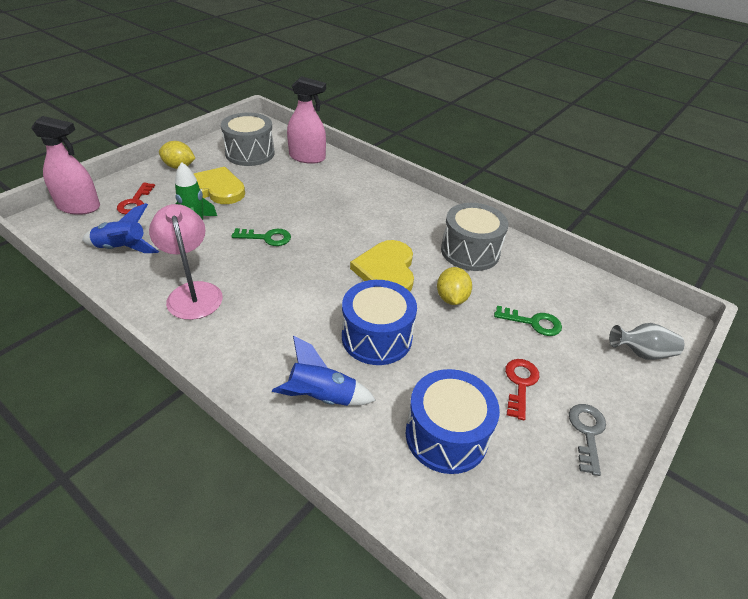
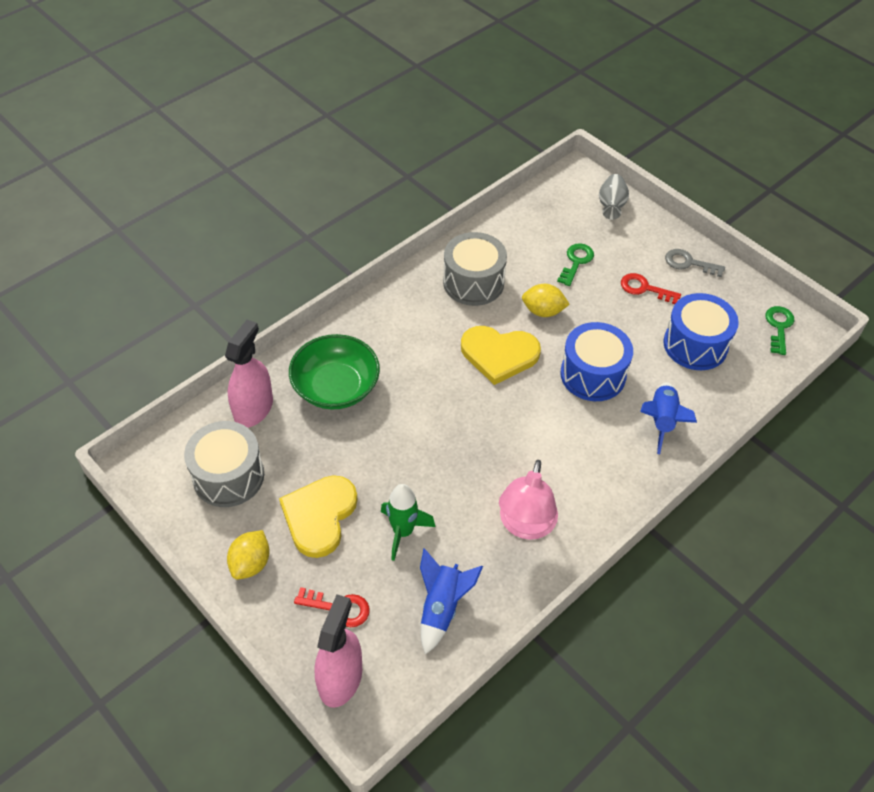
camera: 80 degrees left, 10 degrees up
(193, 292) = (525, 525): pink lamp -> pink lamp turned 60 degrees counterclockwise
(266, 238) = (433, 458): green key -> green key (779, 327)
(332, 188) = (336, 387): none -> green bowl

